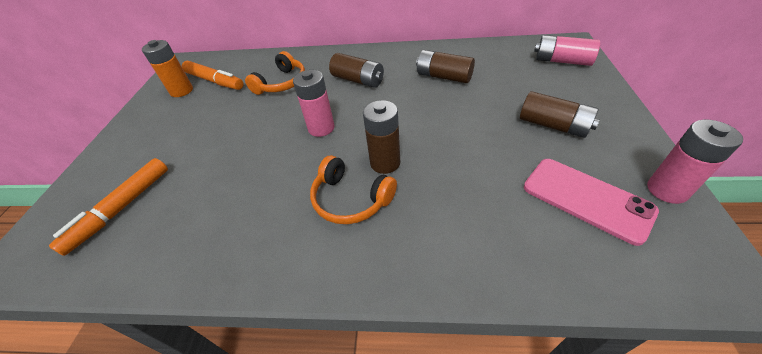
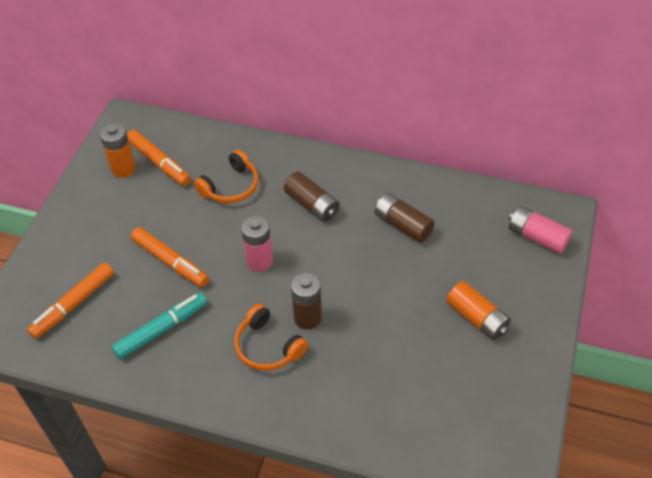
camera: 10 degrees right, 5 degrees up
(225, 210) = (161, 329): none -> turquoise marker
(230, 147) = (170, 261): none -> orange marker
(553, 125) = (477, 318): brown battery -> orange battery
(586, 199) = (459, 397): pink phone -> none
(667, 190) = (528, 407): pink battery -> none

